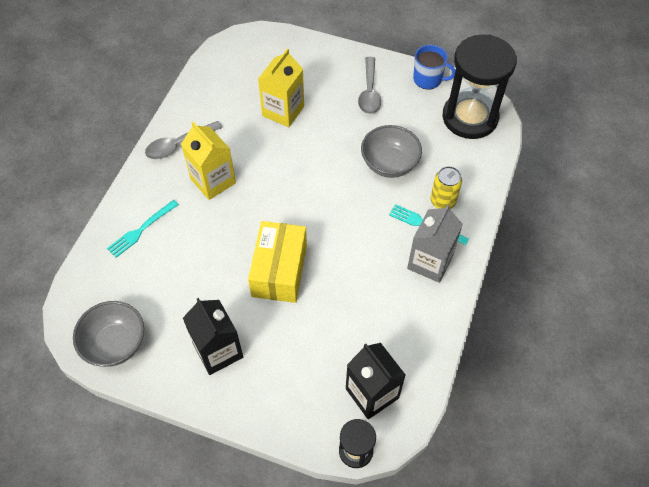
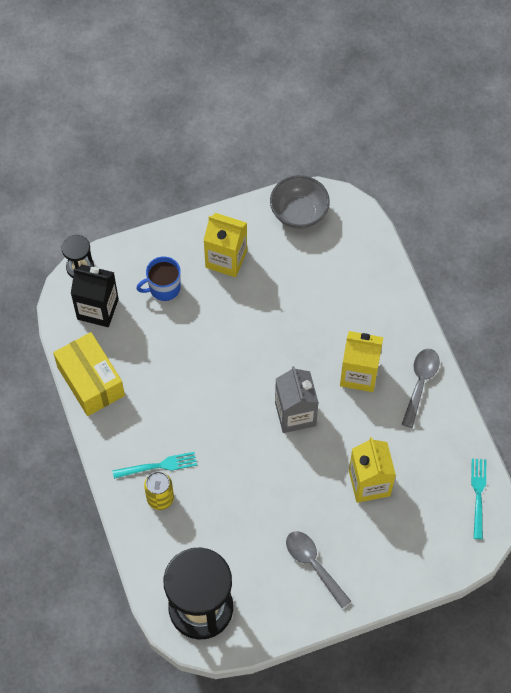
camera: 140 degrees right, 5 degrees up
(141, 230) = (369, 295): turquoise fork -> turquoise fork (478, 494)
(218, 351) = (226, 259): black carton -> yellow carton
(279, 270) = (237, 343): yellow box -> yellow box (91, 381)
(389, 164) = (232, 501): grey bowl -> none
(428, 79) = (272, 624): blue mug -> blue mug (164, 288)
(430, 262) = (130, 435): grey carton -> grey carton (295, 414)

